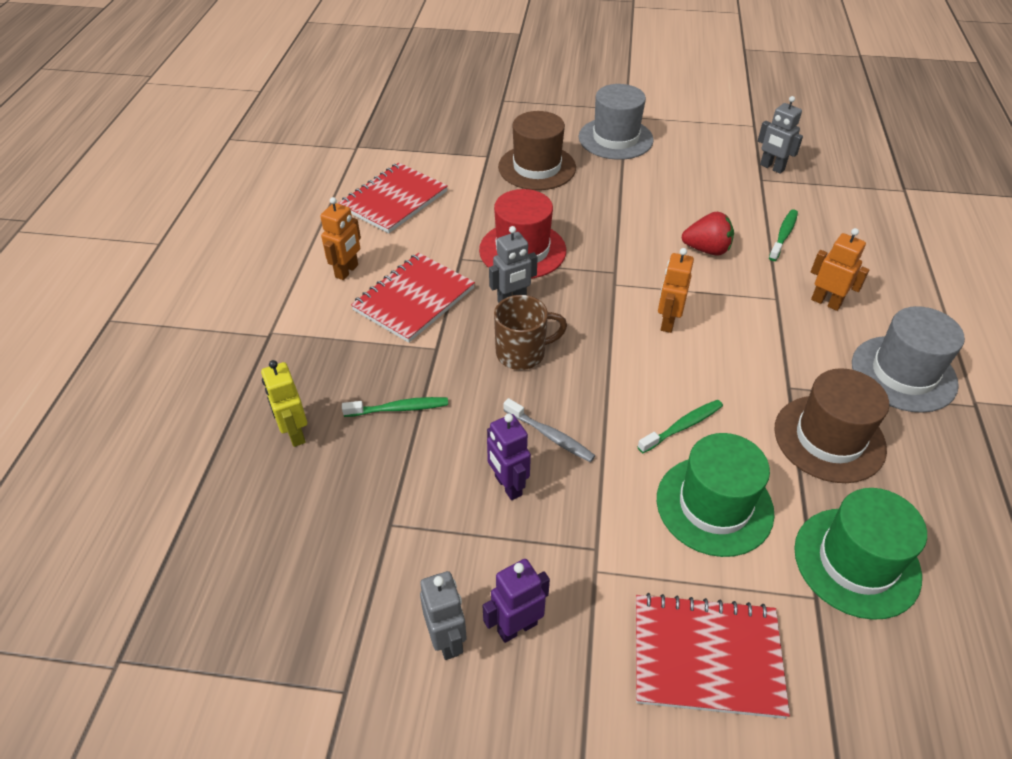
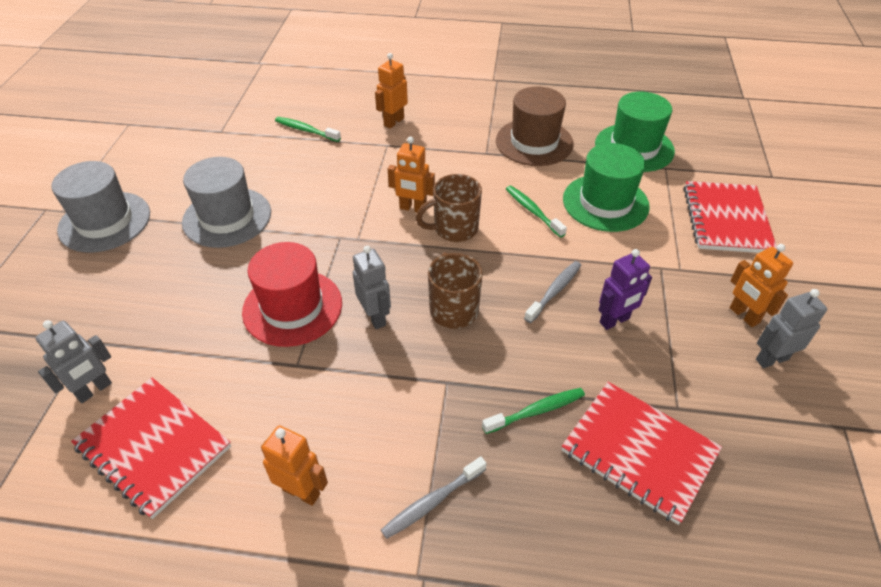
camera: 90 degrees left, 0 degrees up
(294, 433) = (585, 513): yellow robot -> none
(325, 339) = (432, 502): none -> grey toothbrush
(399, 408) = (536, 411): green toothbrush -> green toothbrush turned 75 degrees clockwise
(414, 299) = (365, 408): red notebook -> red notebook (639, 452)
(517, 627) = (743, 315): purple robot -> orange robot
(537, 167) = (135, 292): brown hat -> none
(639, 355) = (454, 229): none -> brown mug
(707, 249) = (317, 175): red strawberry -> none
(771, 167) = (204, 123): grey robot -> grey robot (94, 390)
(903, 373) = (469, 101): grey hat -> grey hat (227, 217)

